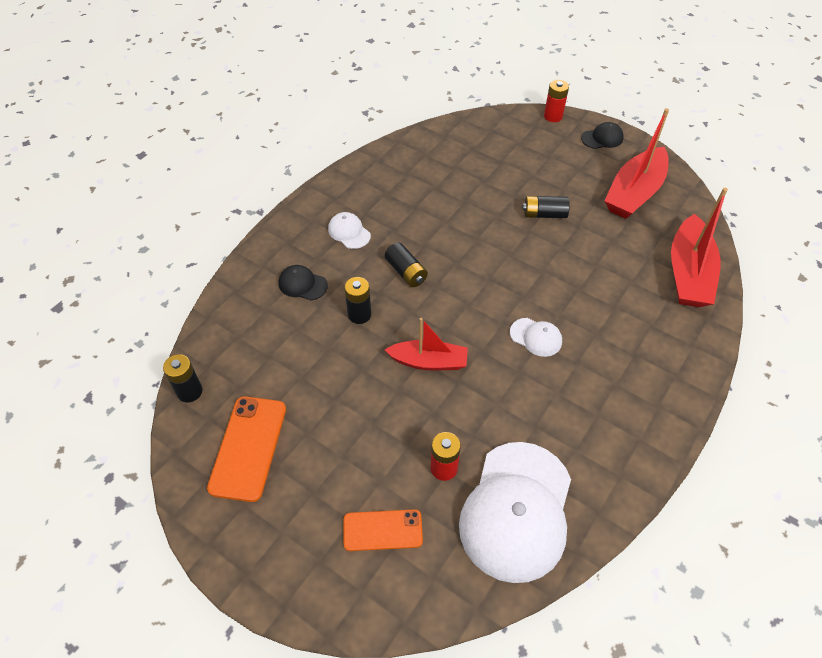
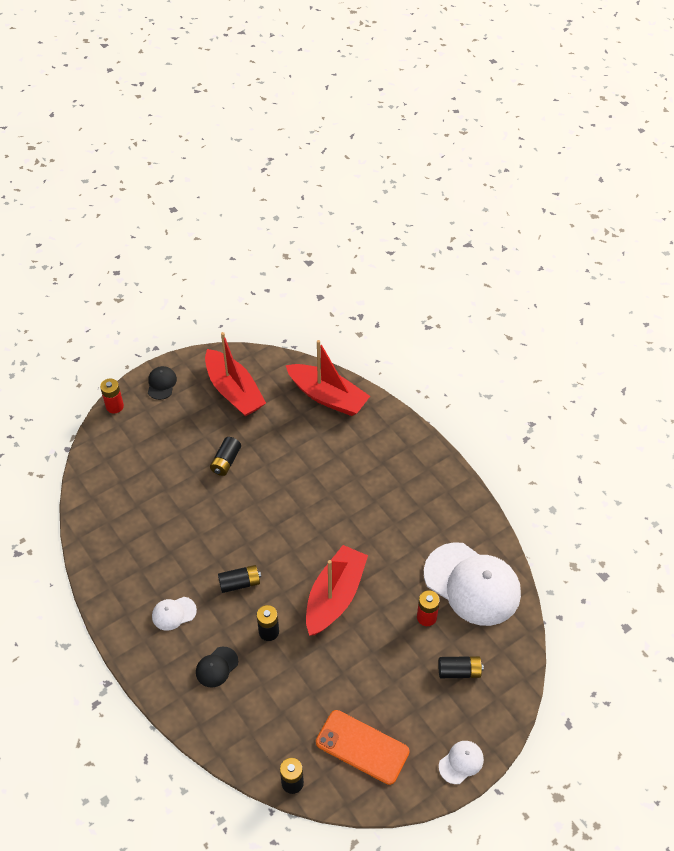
camera: 70 degrees left, 0 degrees up
(382, 530) = (459, 671): orange phone -> black battery
(429, 361) = (335, 596): red boat -> red boat, size x1.57
(536, 337) = (342, 517): white cap -> white cap (461, 762)

